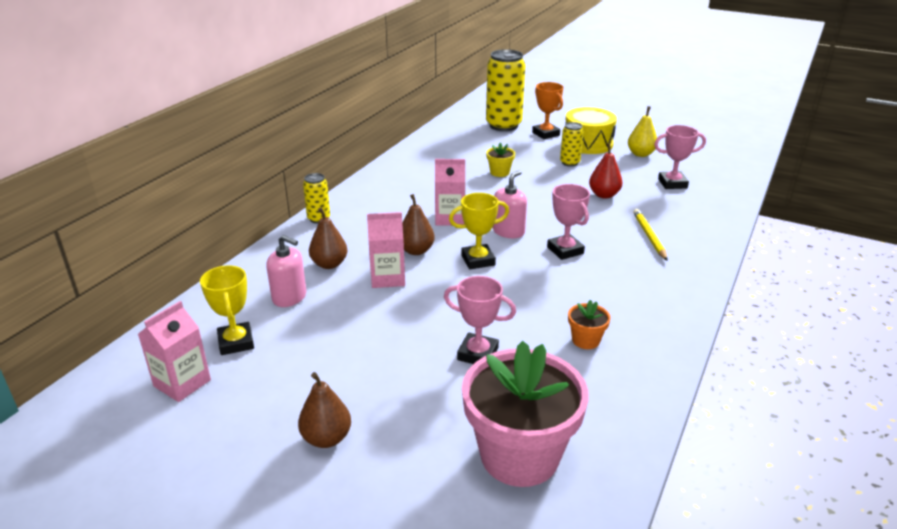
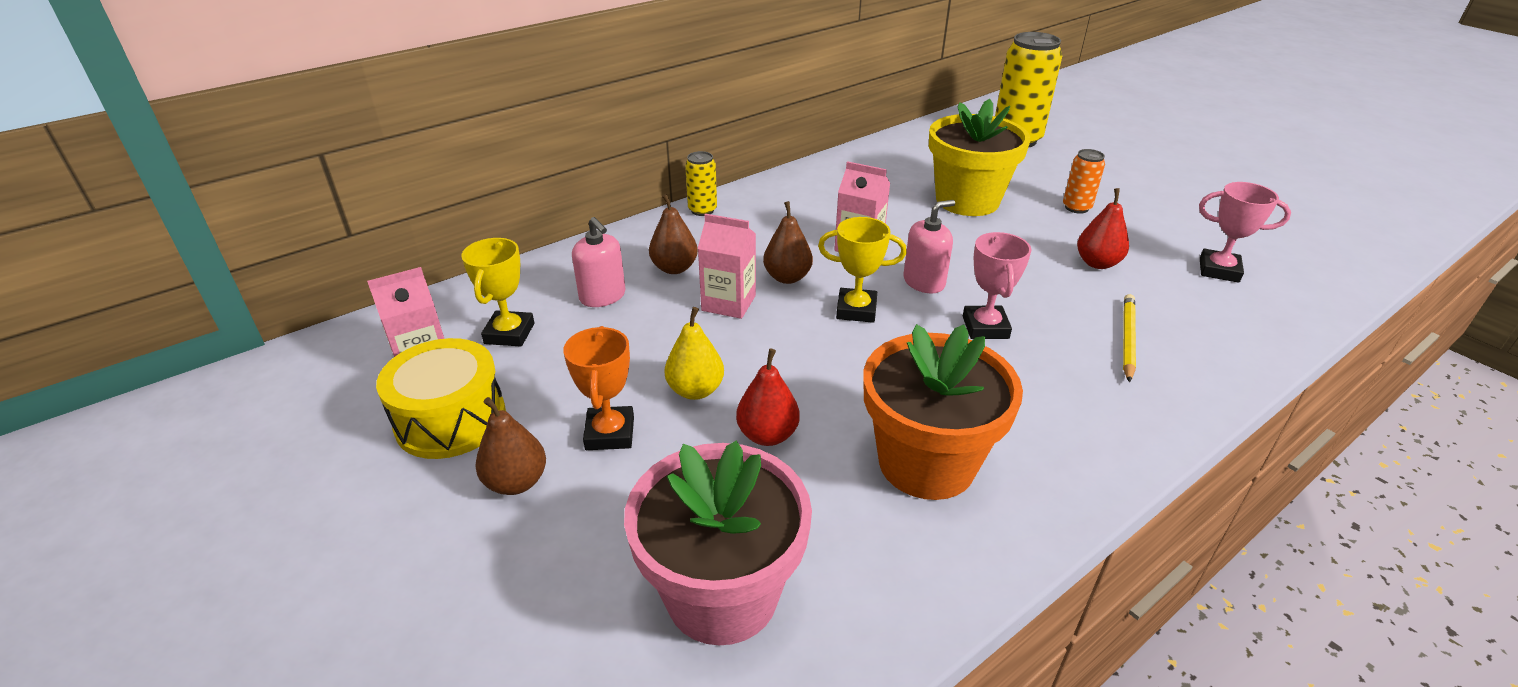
camera: 25 degrees right, 5 degrees up
(478, 354) = (767, 435): pink trophy -> red pear
(499, 172) = (967, 200): yellow flower pot -> yellow flower pot, size x2.37
(546, 134) = (1069, 161): orange trophy -> orange trophy (610, 433)
(569, 163) = (1076, 208): yellow can -> orange can
(585, 340) = (926, 463): orange flower pot -> orange flower pot, size x2.37
(588, 143) = (1122, 186): yellow drum -> yellow drum (451, 420)
(640, 154) = (1195, 217): yellow pear -> yellow pear (695, 390)

